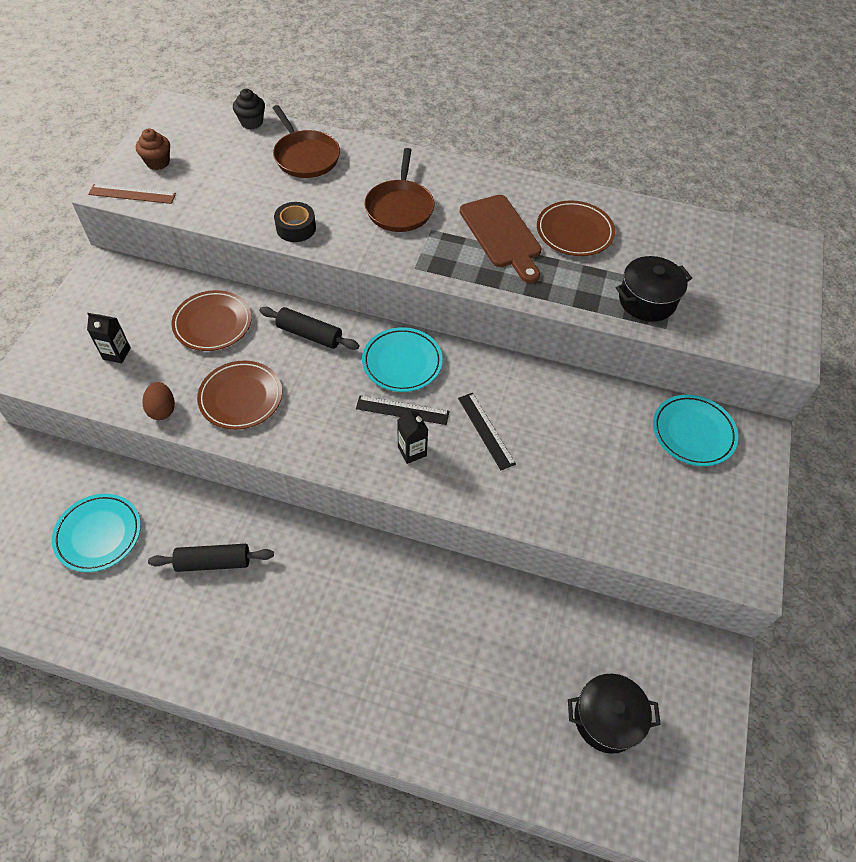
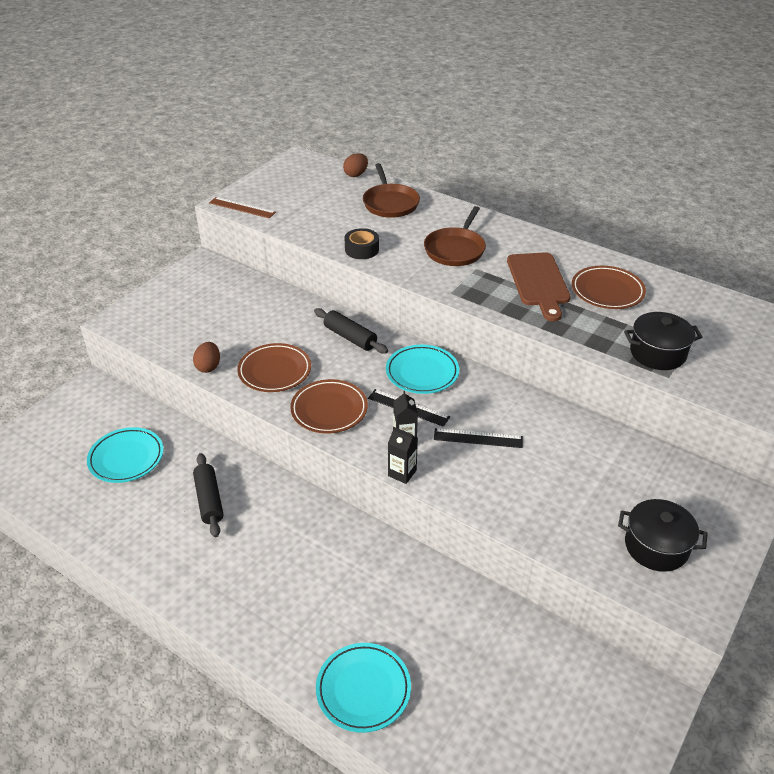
camera: 20 degrees right, 15 degrees down
(117, 353) = (189, 322): black carton -> black carton (402, 473)
(158, 162) = (270, 190): brown cupcake -> none
(213, 324) = (273, 315): brown plate -> brown plate (329, 410)
(213, 562) = (209, 500): black rolling pin -> black rolling pin turned 60 degrees clockwise
(251, 122) = (356, 174): black cupcake -> brown egg
(486, 430) = (478, 438): black ruler -> black ruler turned 75 degrees counterclockwise
(607, 718) = (521, 722): black pot -> black pot (656, 546)
(693, 433) = (681, 482): turquoise plate -> turquoise plate (363, 689)

